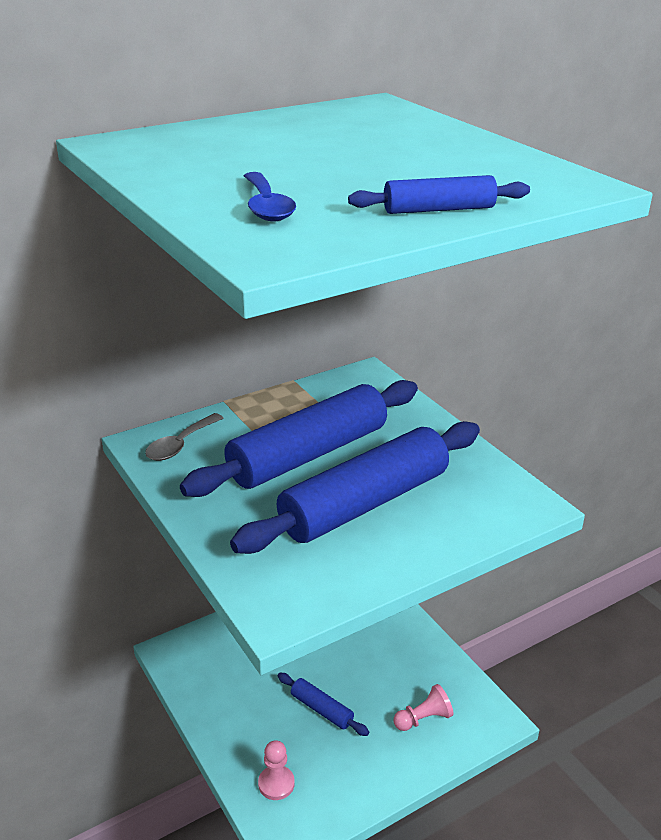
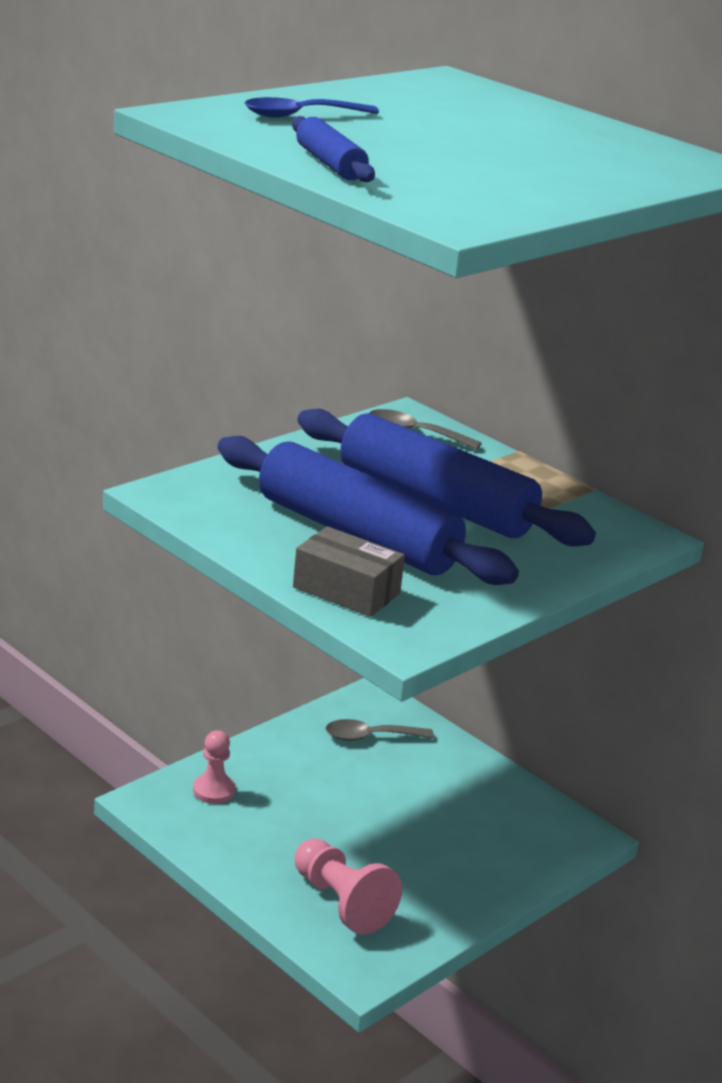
camera: 75 degrees right, 5 degrees down
(223, 664) = (370, 737): none -> grey spoon
(322, 709) = (328, 817): blue rolling pin -> none
(423, 718) = (341, 902): pink pawn -> pink pawn, size x1.54
(459, 522) = (346, 590): none -> grey box

